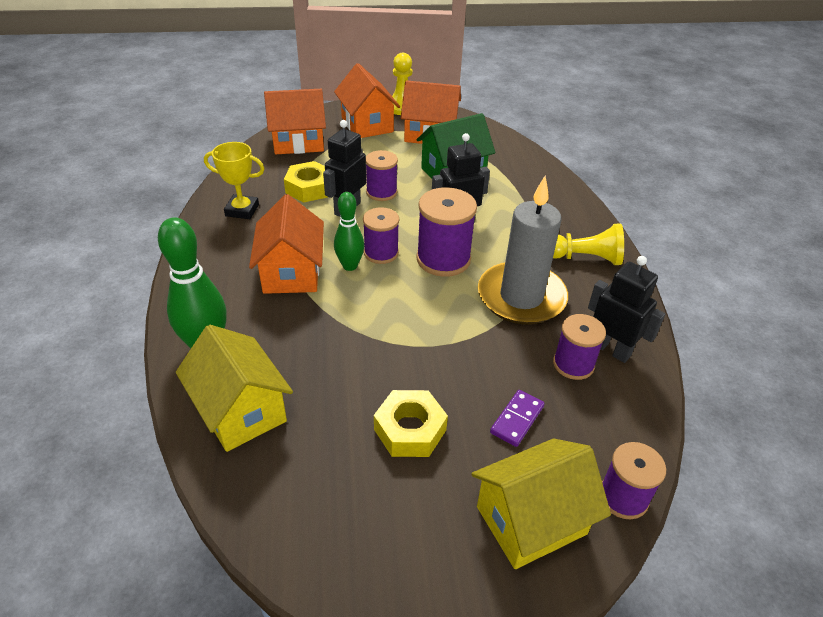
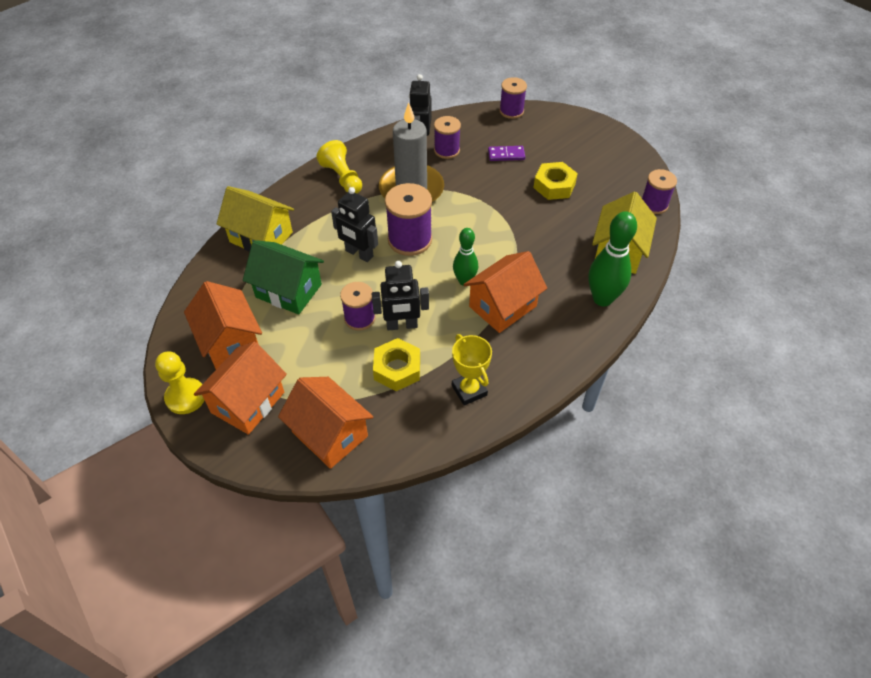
camera: 125 degrees left, 10 degrees up
(381, 253) = (435, 274): purple spool -> purple spool (654, 204)
(531, 520) = (553, 131): yellow house -> yellow house (261, 237)

